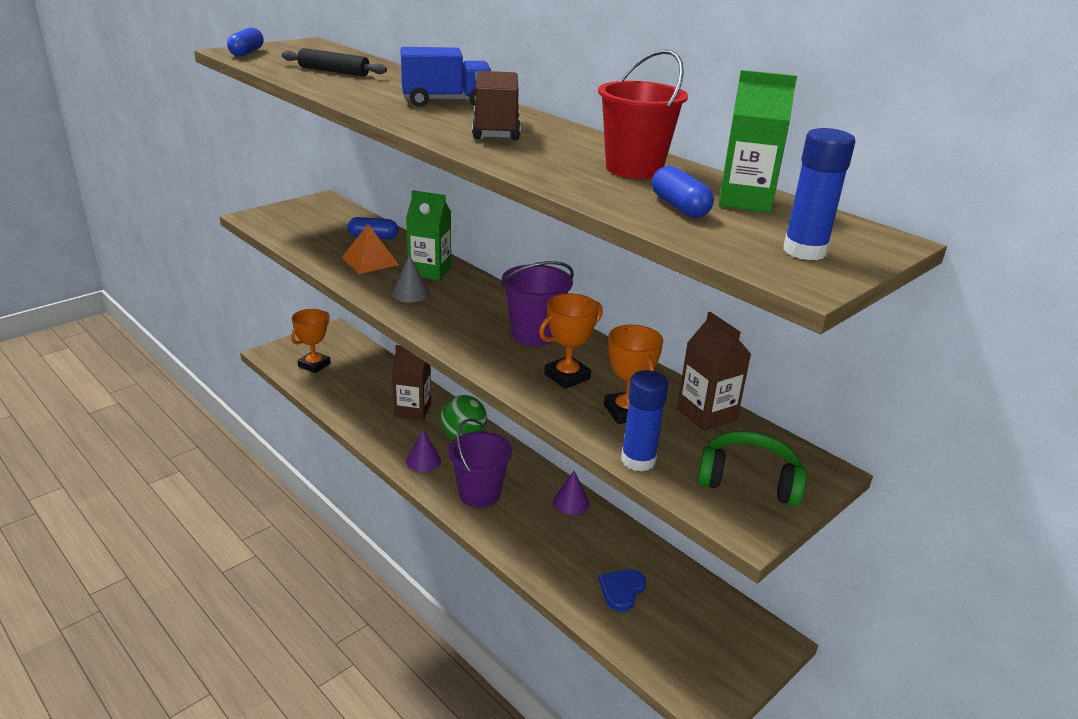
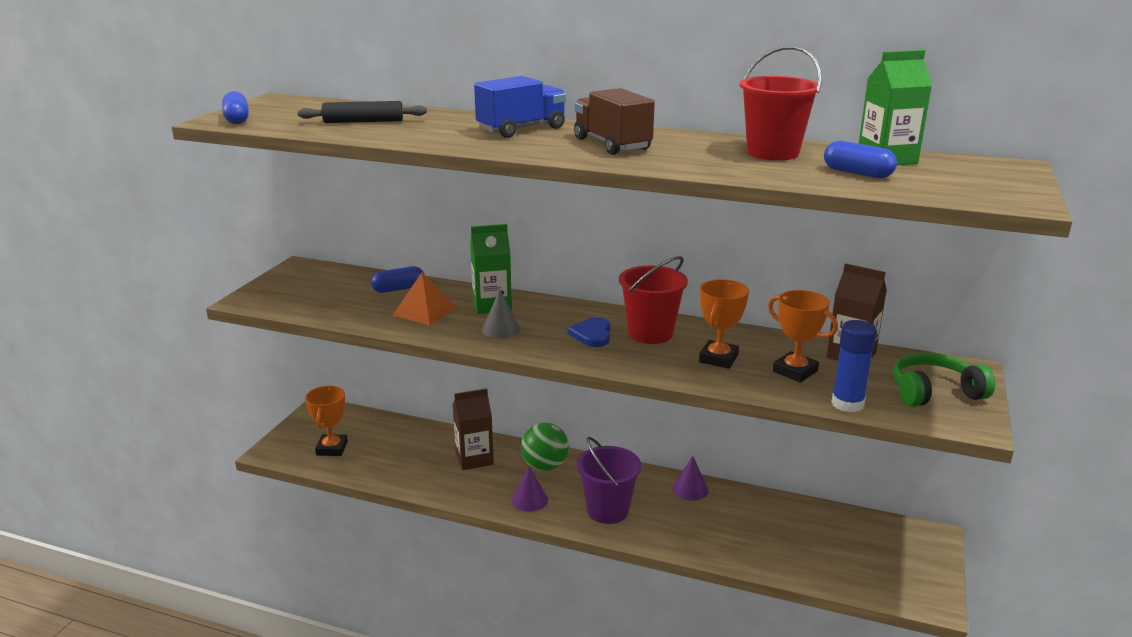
camera: 25 degrees left, 5 degrees down
(534, 334) = (650, 333): purple bucket -> red bucket
(621, 590) = (795, 543): blue heart -> blue heart (592, 334)
(804, 251) = (986, 184): blue glue stick -> none

